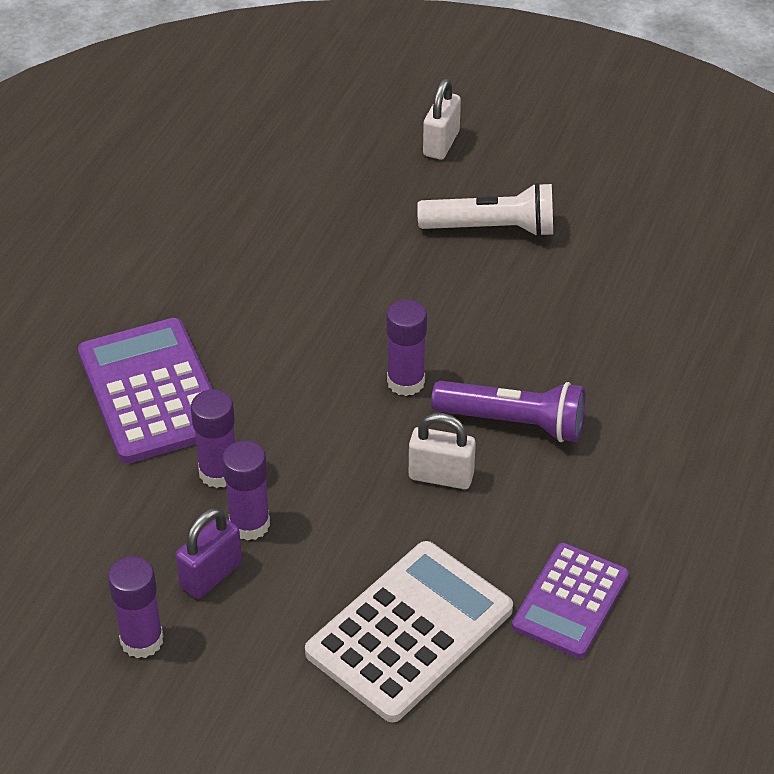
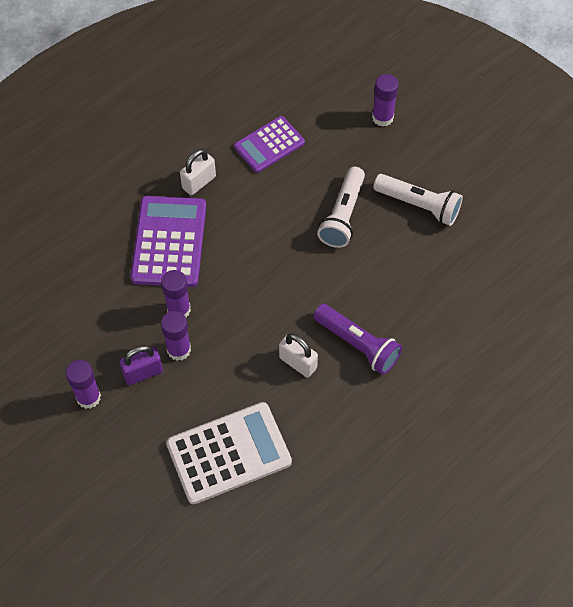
camera: 25 degrees right, 15 degrees up
(392, 274) = (343, 215): none -> white flashlight
(406, 382) = (311, 292): purple glue stick -> purple glue stick (382, 118)
(441, 143) = (422, 132): white padlock -> white padlock (199, 182)
(570, 601) = (326, 473): purple calculator -> purple calculator (269, 145)

